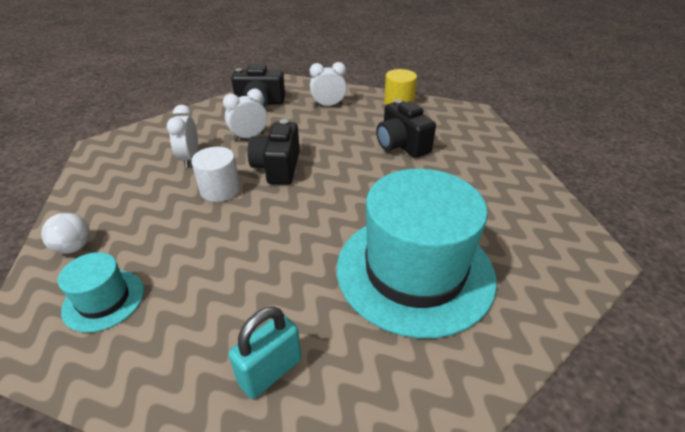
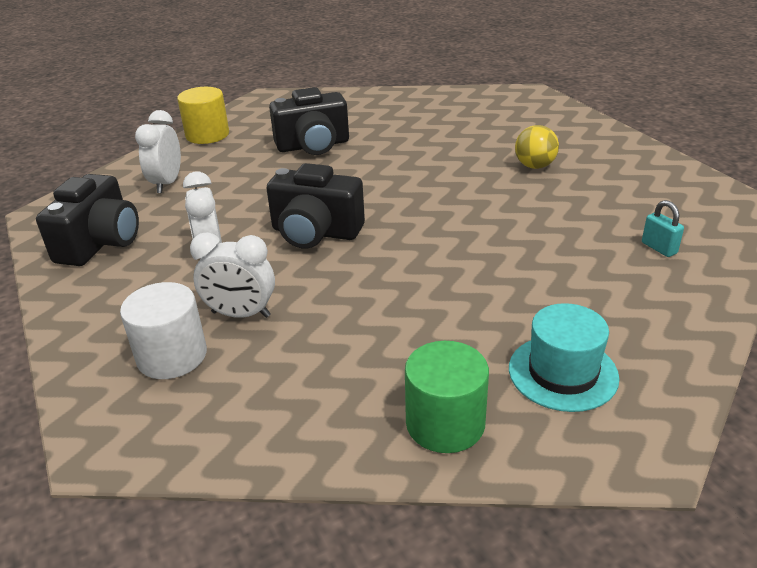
camera: 75 degrees left, 5 degrees down
(74, 247) = (445, 423): white ball -> green cylinder
(220, 189) = (347, 281): white cylinder -> white cylinder (172, 356)
(270, 371) = (659, 248): turquoise padlock -> turquoise padlock, size x0.57
(414, 271) = (534, 166): turquoise hat -> yellow ball

